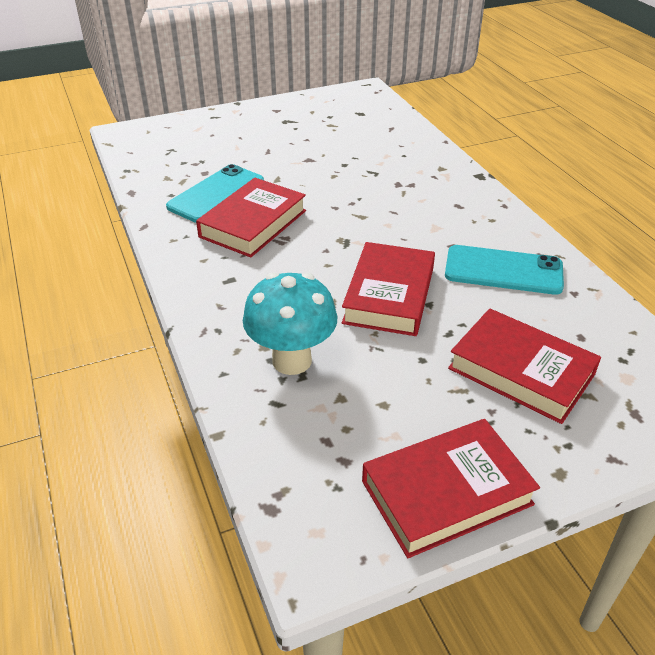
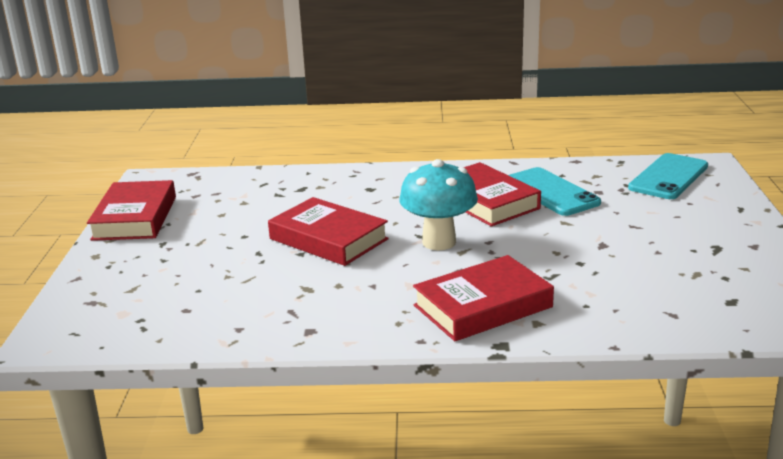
camera: 115 degrees right, 15 degrees down
(292, 360) = (295, 193): turquoise mushroom -> turquoise mushroom (439, 242)
(503, 271) = (307, 301): turquoise phone -> turquoise phone (668, 177)
(521, 371) = (186, 269): red book -> red book (483, 306)

